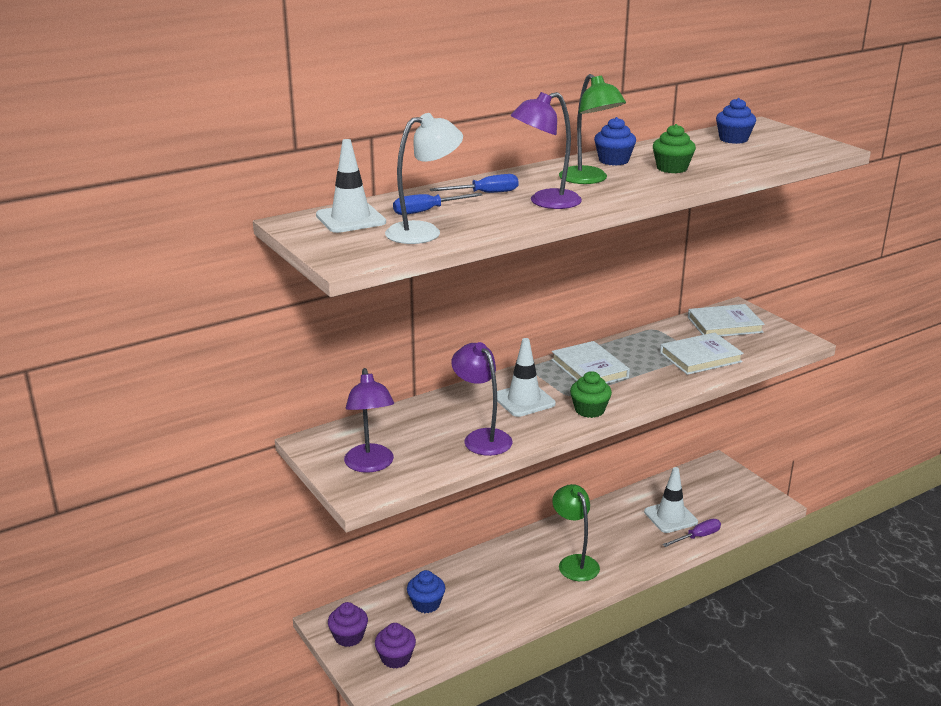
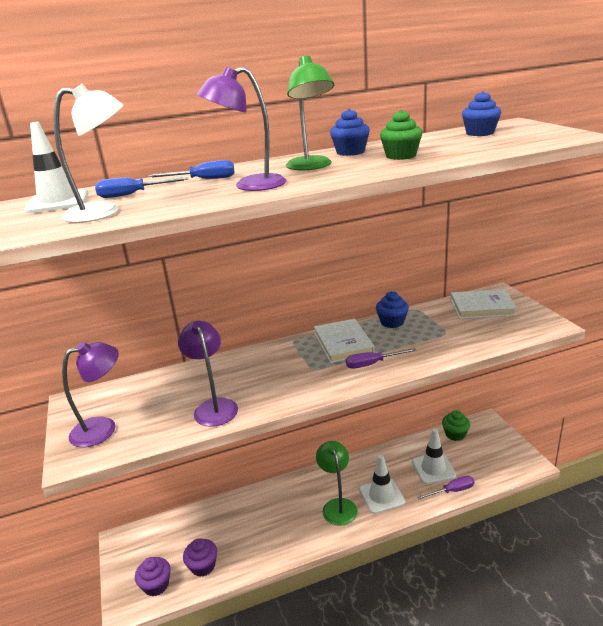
camera: 15 degrees right, 0 degrees up
(348, 637) = (130, 557): purple cupcake -> purple cupcake (203, 566)
(370, 465) = (103, 428): purple lamp -> purple lamp turned 120 degrees counterclockwise
(426, 604) = (203, 532): blue cupcake -> blue cupcake (392, 322)
(524, 400) = (270, 371): white traffic cone -> white traffic cone (381, 496)
(589, 410) = (323, 384): green cupcake -> green cupcake (455, 434)
(631, 387) = (372, 364): none -> purple screwdriver
(700, 357) = (448, 337): white book -> none

